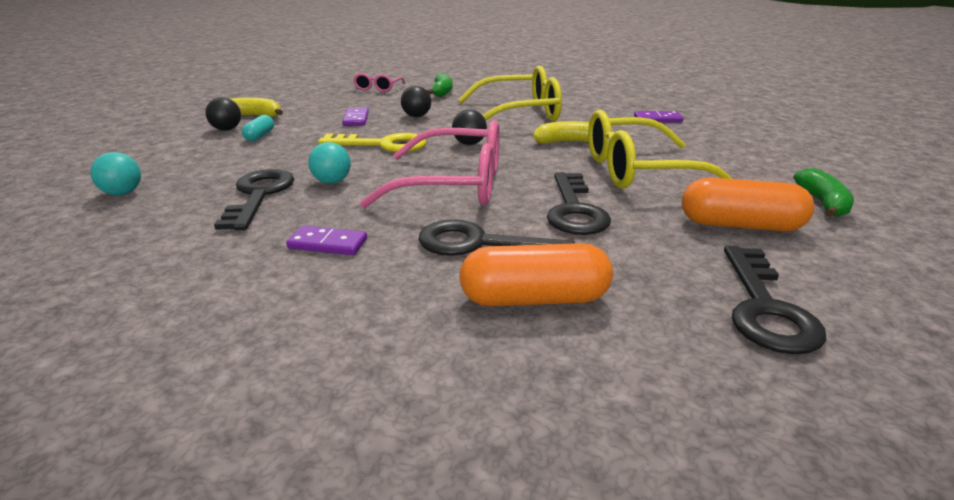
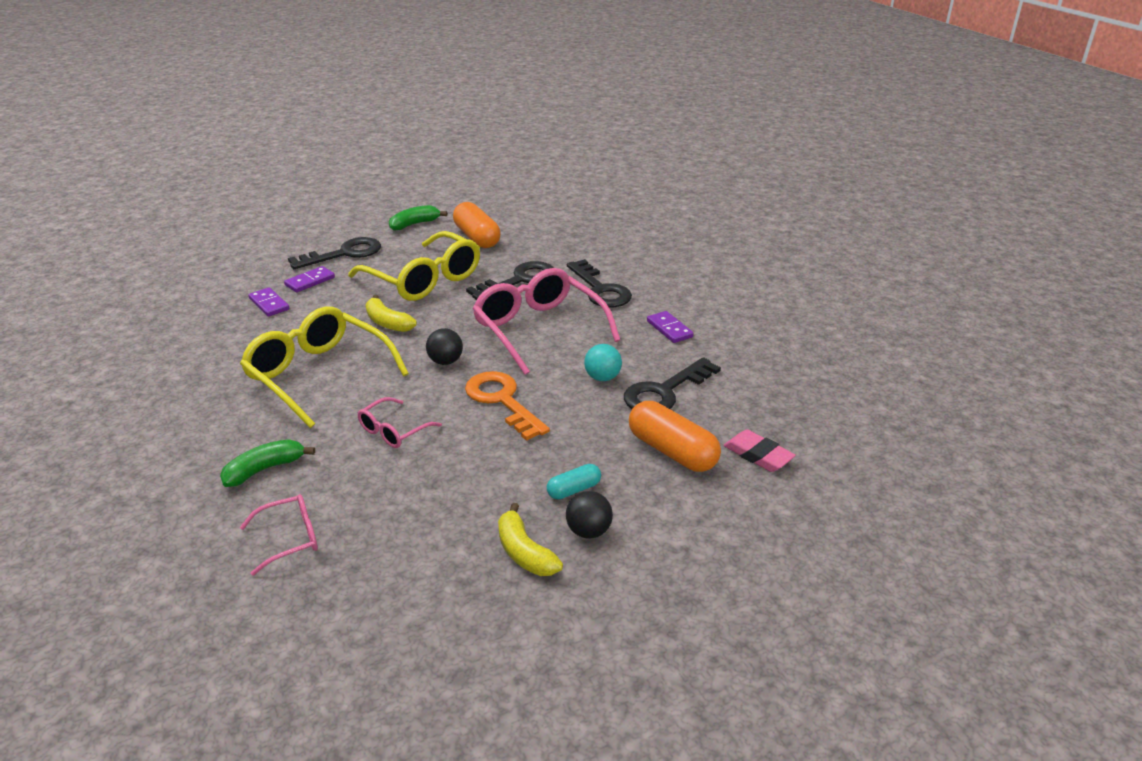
camera: 130 degrees left, 5 degrees up
(122, 193) = (758, 455): turquoise ball -> pink eraser
(356, 119) = (449, 464): purple domino -> purple domino (310, 281)
(383, 145) = (502, 401): yellow key -> orange key
(416, 116) = (394, 431): black ball -> pink glasses
(534, 299) = (625, 261): orange capsule -> orange capsule (672, 451)
(765, 308) = (558, 221): black key -> black key (344, 254)

